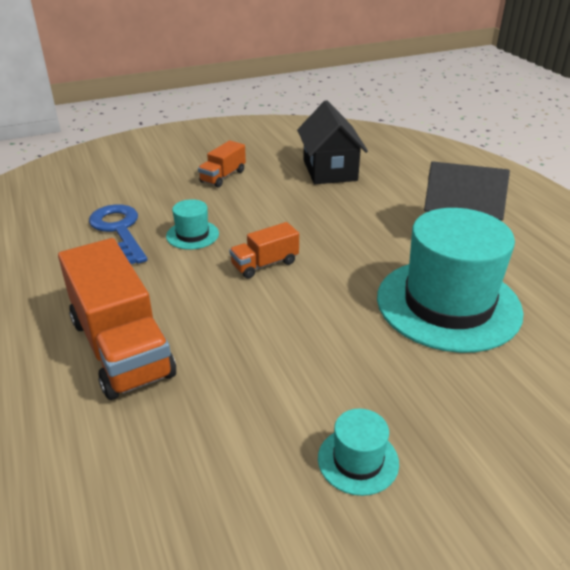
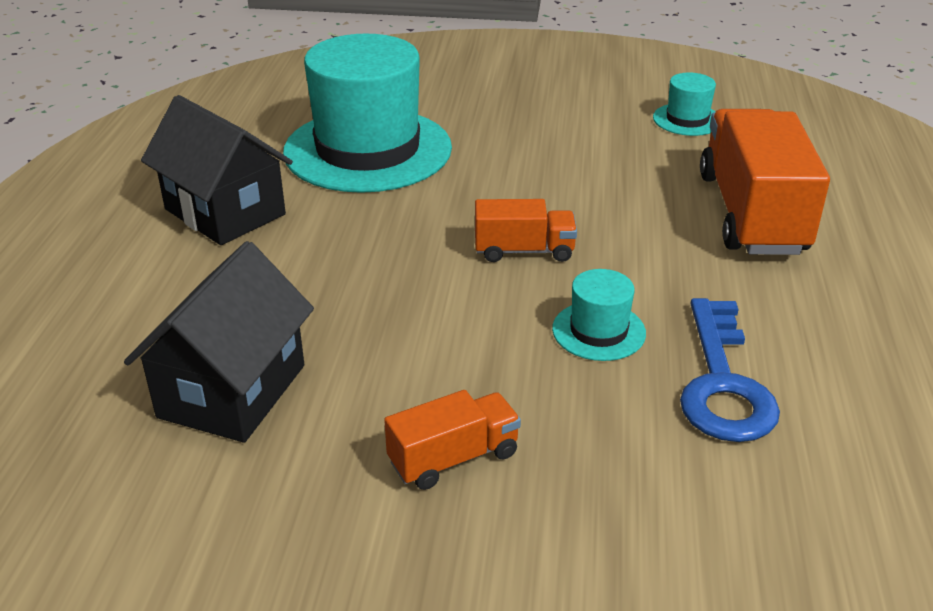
camera: 150 degrees left, 0 degrees up
(358, 460) = (578, 93): turquoise hat -> turquoise hat (687, 119)

